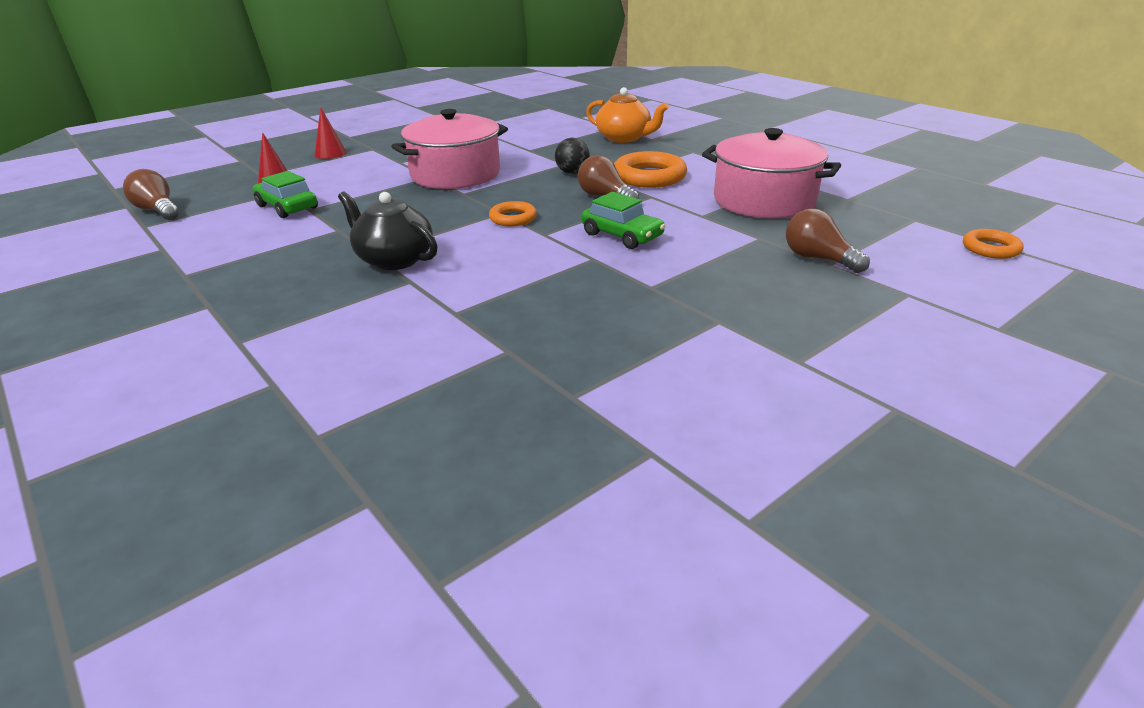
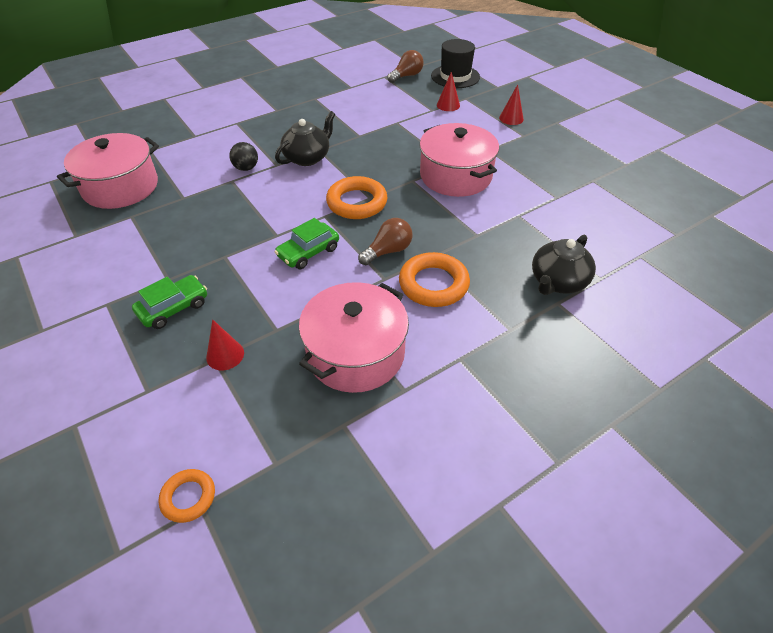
camera: 95 degrees right, 15 degrees up
(189, 182) = (455, 76): none -> black hat
(287, 207) = (402, 114): green car -> green car (173, 308)
(472, 438) = (120, 187): none -> pink pot
(513, 218) = (357, 202): orange ring -> orange ring, size x1.75
(572, 172) = (451, 237): black ball -> black ball (246, 168)
(624, 138) = (558, 282): orange teapot -> black teapot
(818, 259) = (225, 355): brown light bulb -> red cone

